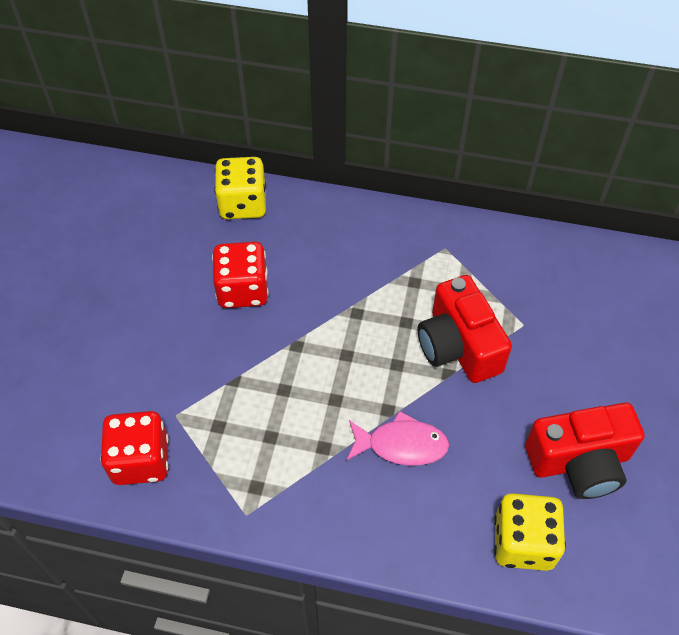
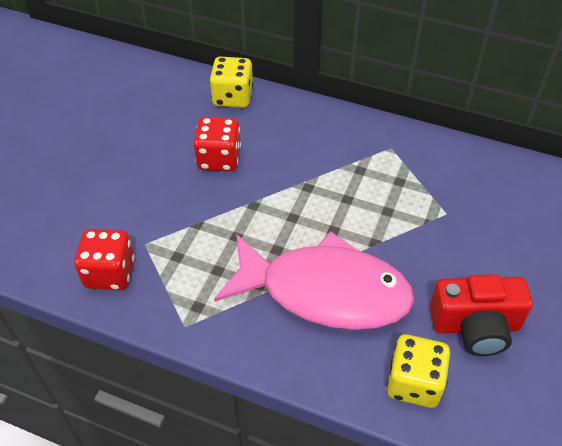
camera: 10 degrees right, 5 degrees down
(401, 445) = (324, 291): pink fish -> pink fish, size x2.22
(458, 346) = (387, 222): red camera -> none

